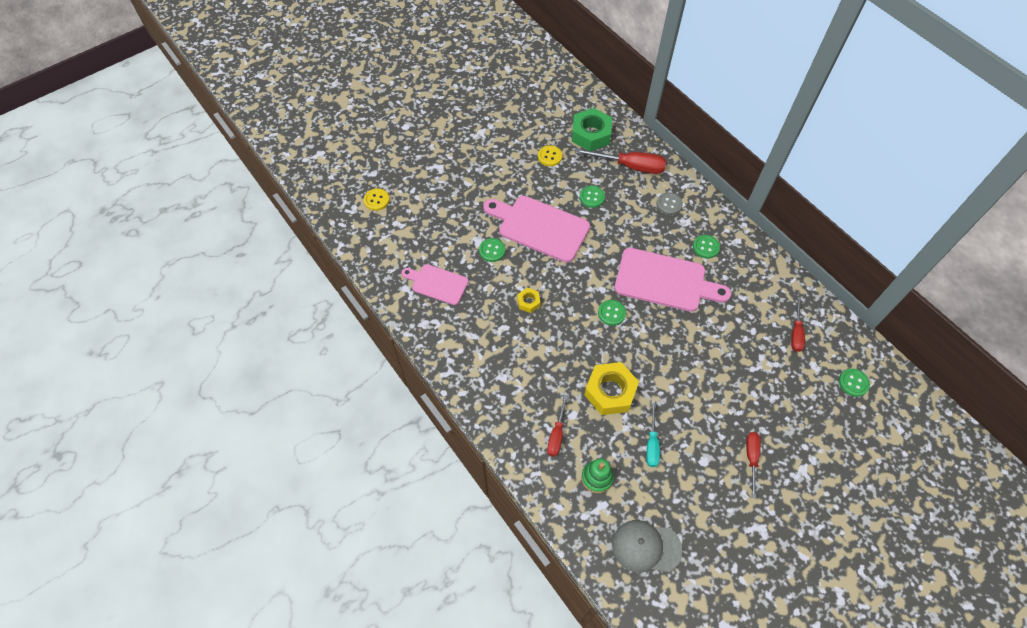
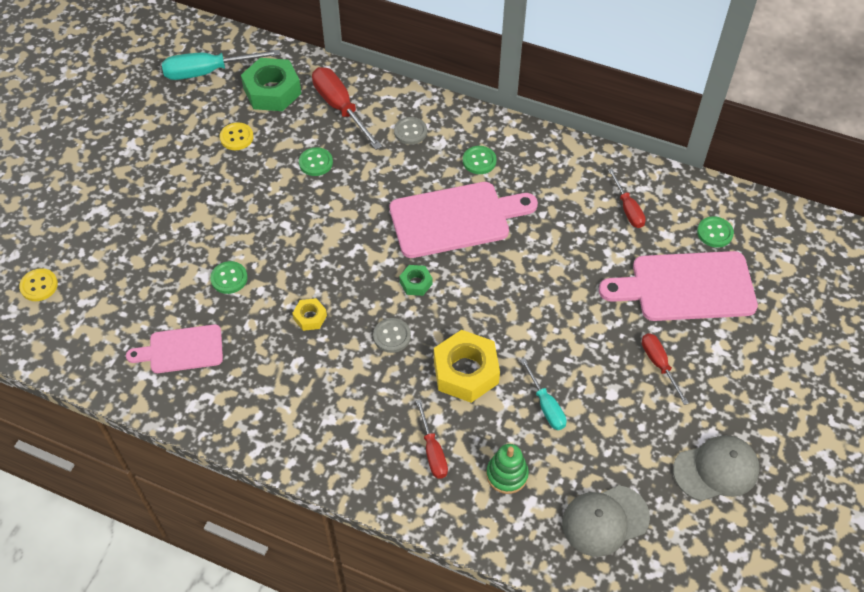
camera: 30 degrees left, 5 degrees down
(540, 227) = (272, 224): pink cutting board -> pink cutting board (686, 287)
(556, 103) = (208, 72): none -> turquoise screwdriver
(574, 342) = (392, 336): none -> grey button
(611, 313) = (416, 283): green button -> green nut
(630, 166) = (340, 108): red screwdriver -> red screwdriver turned 105 degrees counterclockwise
(748, 556) = (716, 469): none -> grey cap

